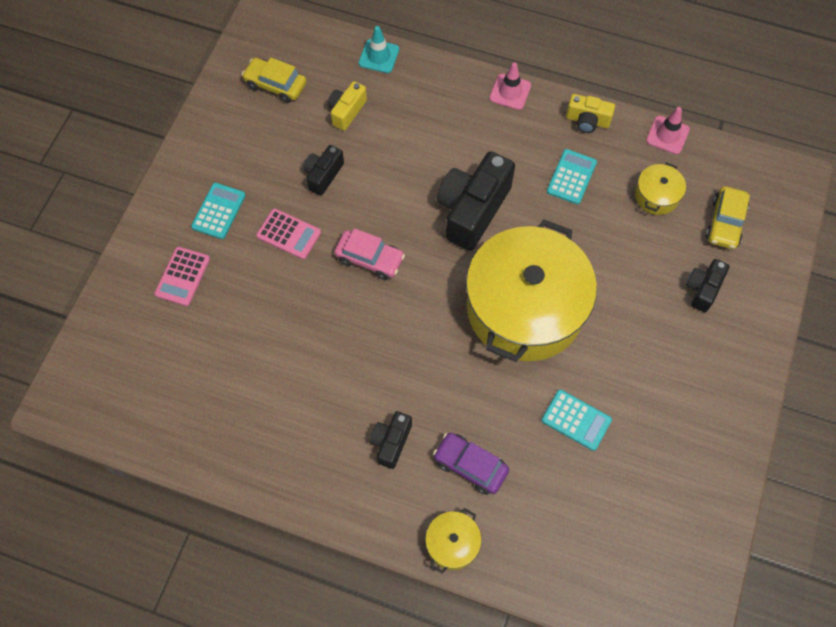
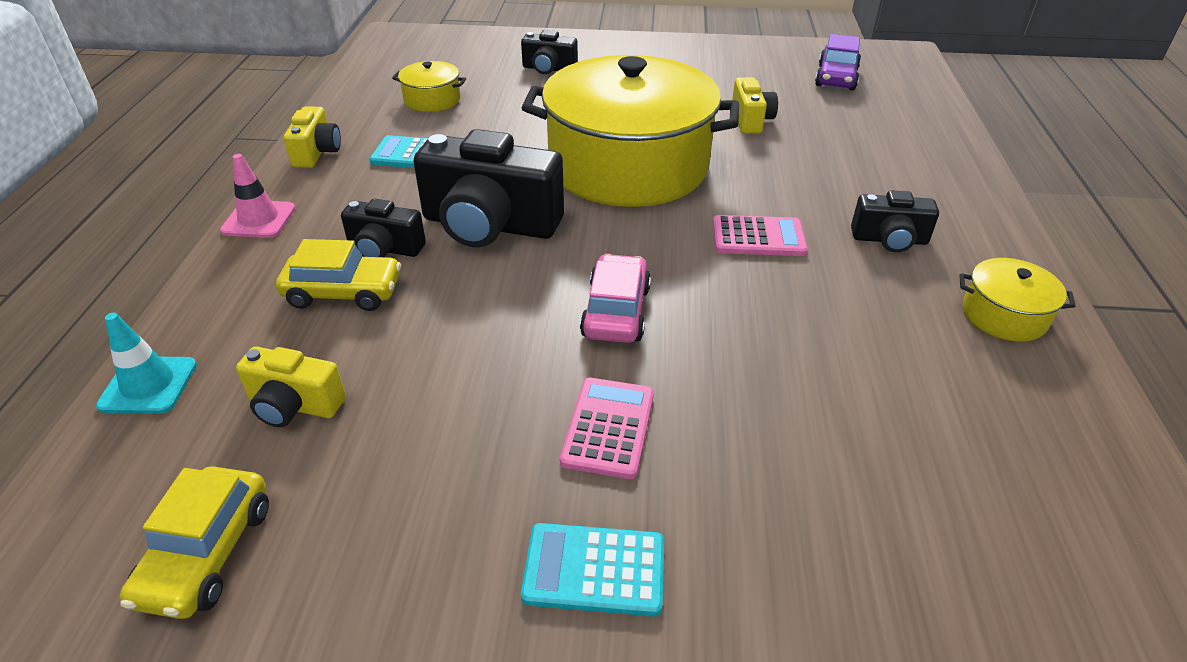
camera: 105 degrees left, 25 degrees down
(183, 276) = (789, 591): pink calculator -> pink calculator (758, 237)
(323, 175) = (458, 407): black camera -> black camera (385, 249)
(452, 543) = (964, 177): yellow pot -> yellow pot (1004, 315)
(470, 465) = (863, 177): purple car -> purple car (836, 78)
(576, 420) = (750, 120): turquoise calculator -> yellow camera
(667, 135) = (339, 100): pink traffic cone -> none
(725, 223) = (460, 63): yellow car -> yellow car (343, 292)

